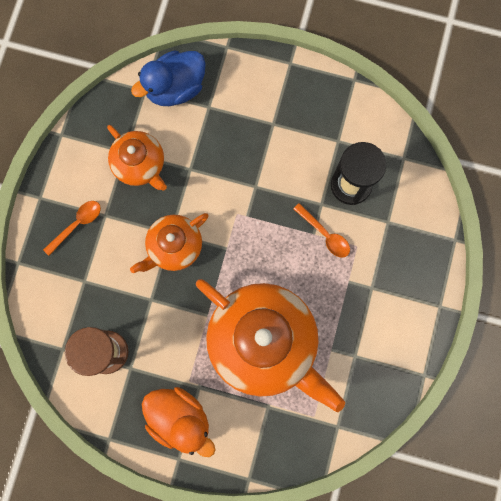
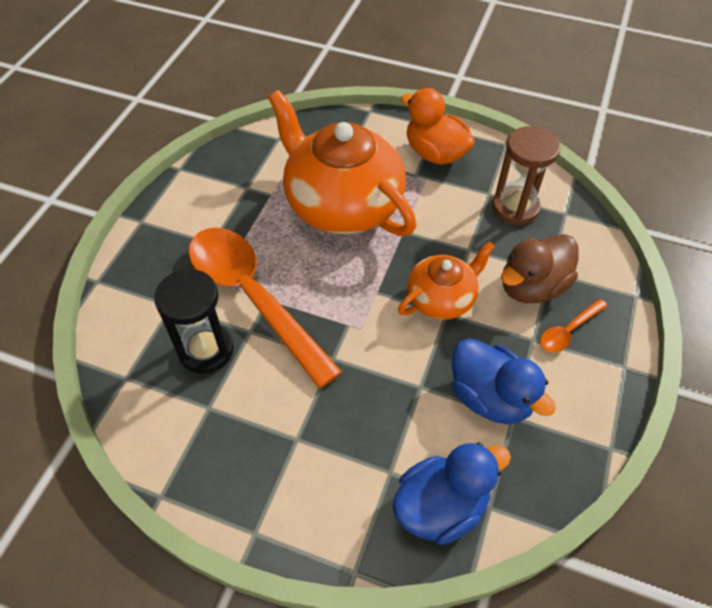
camera: 175 degrees left, 25 degrees down
(100, 264) = (532, 286): none -> brown duck
(140, 165) = (490, 397): orange teapot -> blue duck
(325, 234) = (253, 298): orange spoon -> orange spoon, size x2.44

